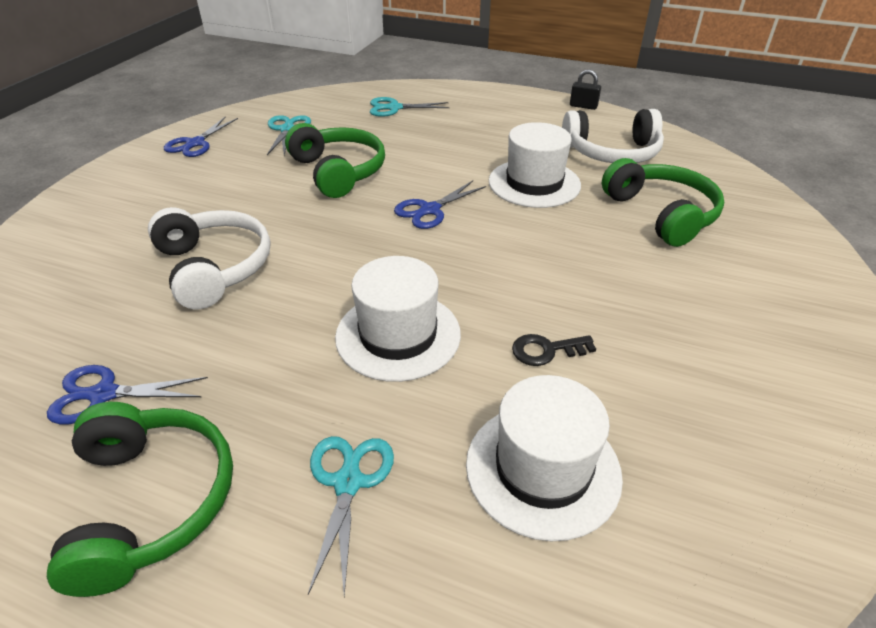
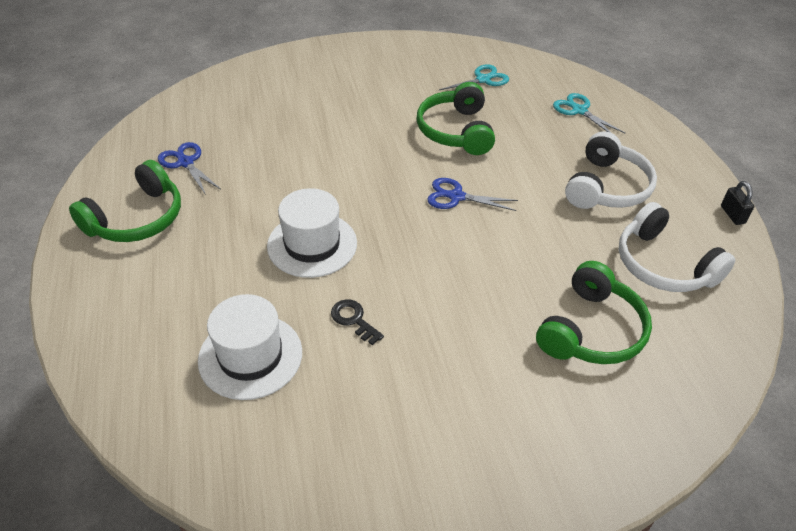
camera: 55 degrees right, 5 degrees up
(195, 143) = (420, 54): blue scissors -> none
(214, 268) = (306, 139): white headphones -> white headphones (606, 187)
(338, 172) = (456, 131): green headphones -> green headphones turned 150 degrees clockwise
(348, 482) = (189, 279): turquoise scissors -> none
(534, 183) = (554, 235): white hat -> none

